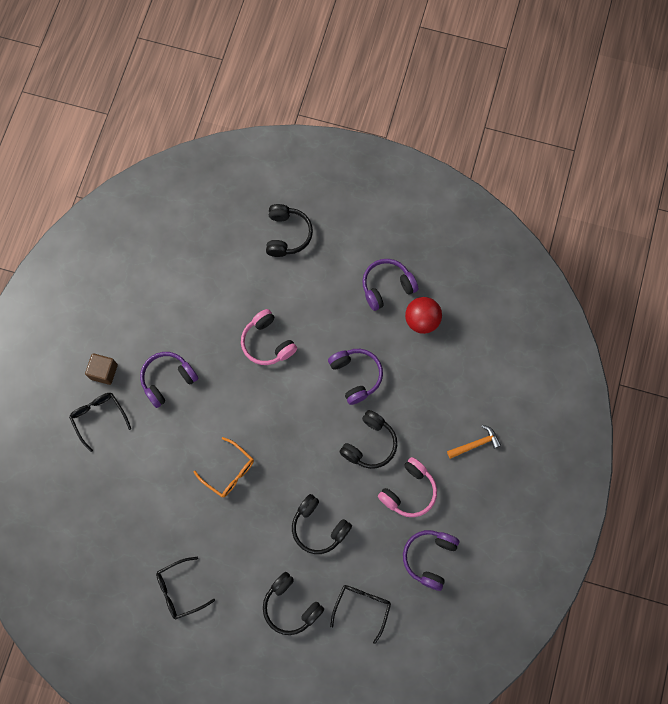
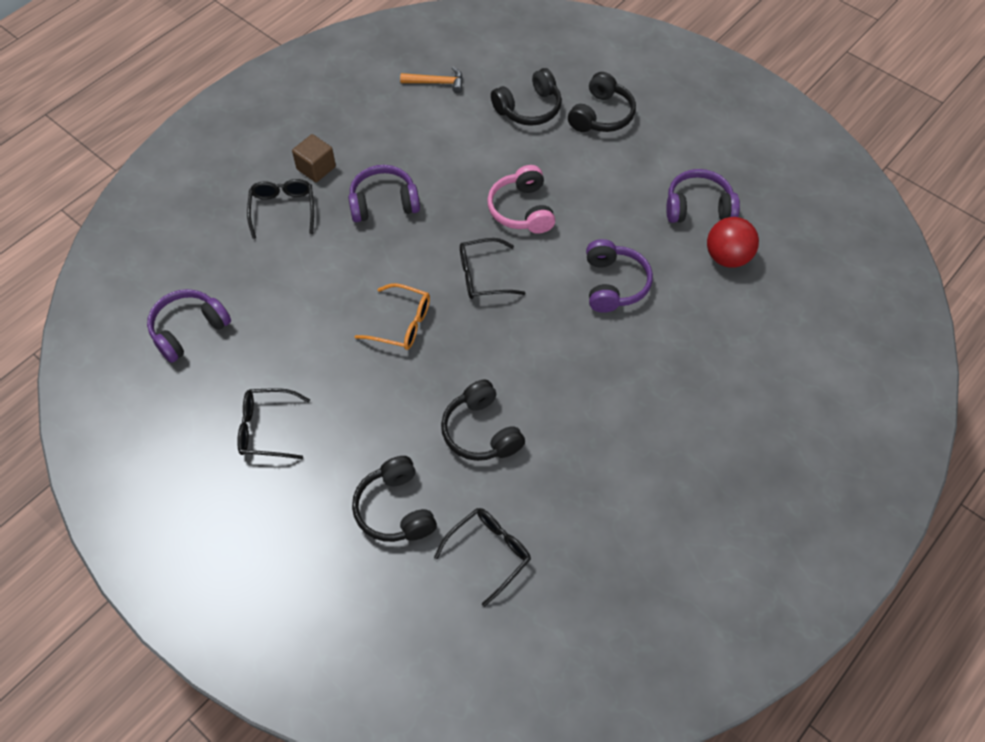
camera: 25 degrees right, 15 degrees down
(229, 471) = (401, 324): orange glasses -> orange glasses turned 45 degrees counterclockwise
(265, 409) = (483, 276): none -> black glasses
(369, 444) = (595, 364): black headphones -> black headphones (529, 108)
(409, 491) = (621, 439): pink headphones -> none
(429, 558) = (612, 532): purple headphones -> purple headphones (189, 330)
(475, 444) = (738, 420): orange hammer -> orange hammer (436, 83)

